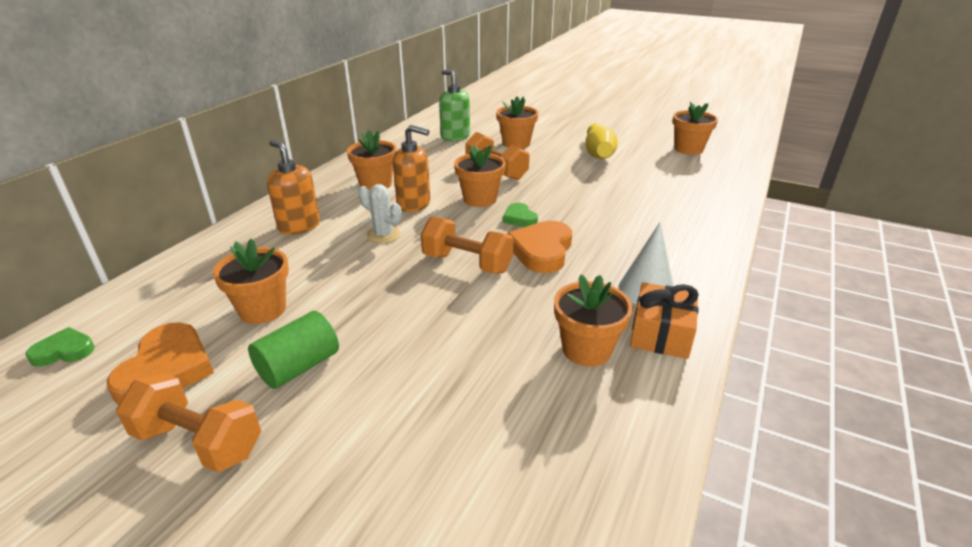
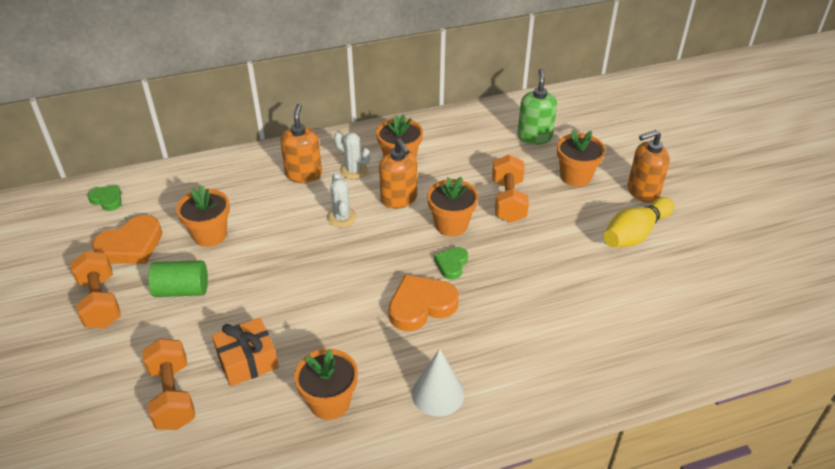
camera: 45 degrees right, 10 degrees up
(344, 205) = (353, 170): none -> white cactus
(467, 263) = (358, 280): orange dumbbell -> orange dumbbell (173, 396)
(566, 134) = (642, 191): none -> orange soap dispenser
(661, 333) = (390, 431): orange gift -> orange gift (247, 361)
(688, 149) = (741, 285): orange flower pot -> none

